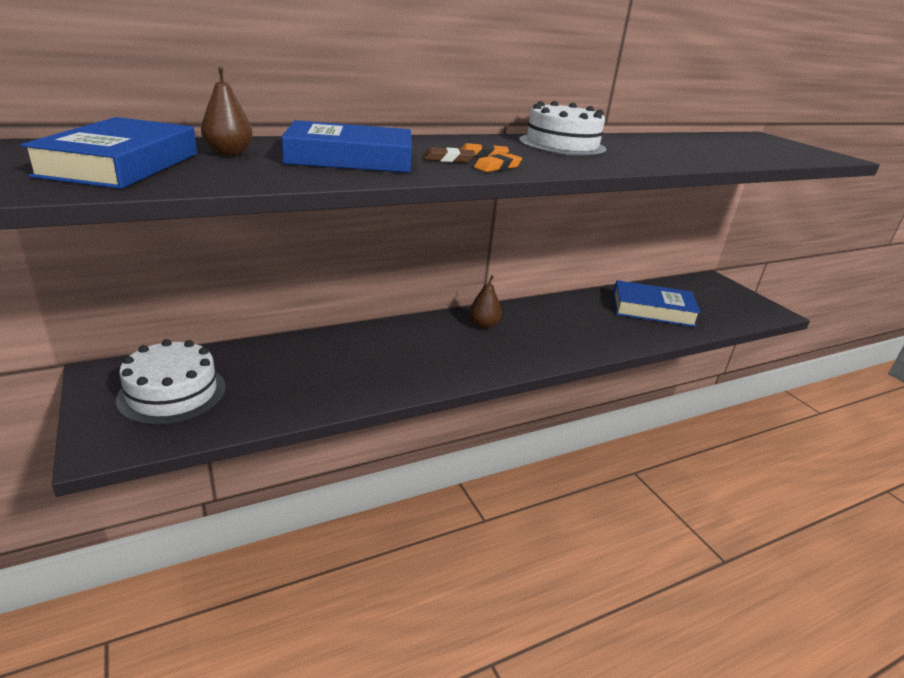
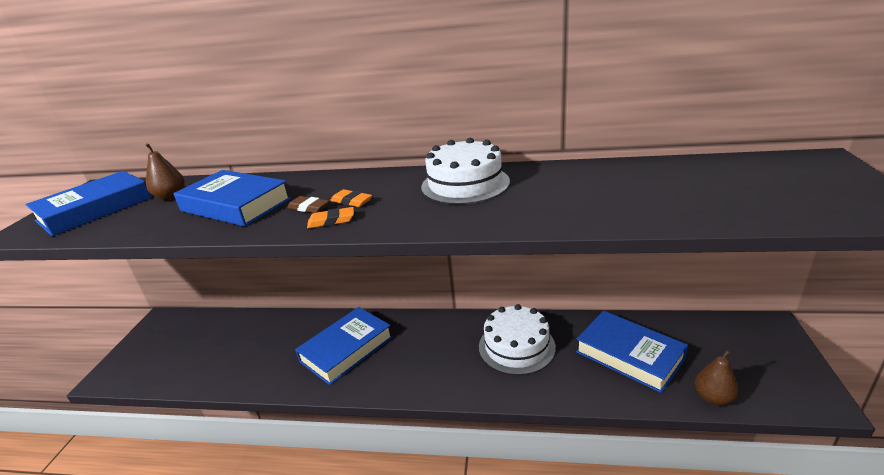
camera: 40 degrees right, 0 degrees up
(172, 393) = (174, 345): white cake -> white cake (516, 346)
(416, 351) = (346, 349): none -> blue book
(483, 325) = (428, 334): brown pear -> brown pear (713, 397)

